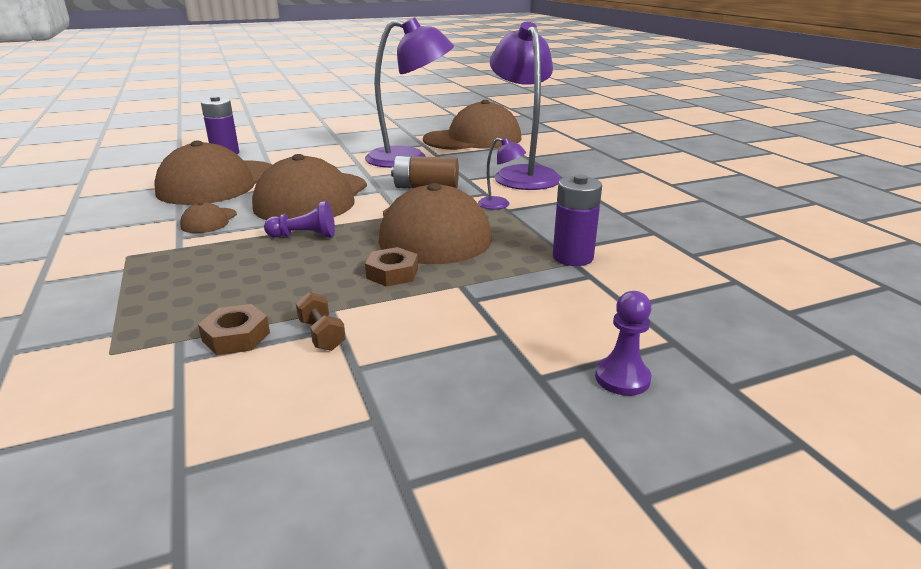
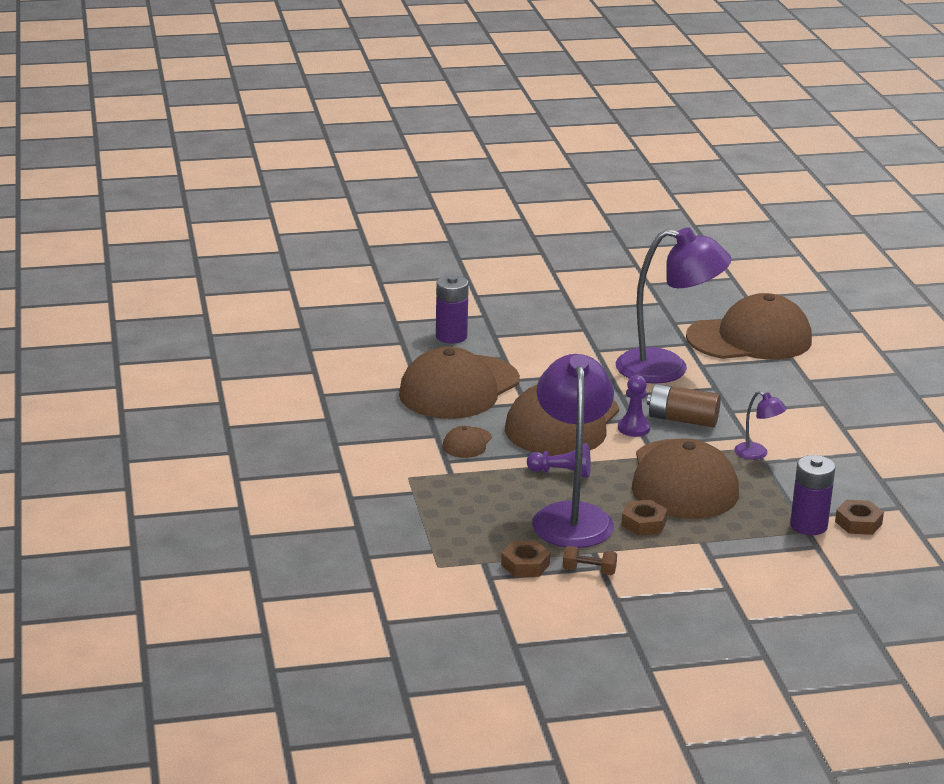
camera: 10 degrees right, 0 degrees up
(321, 335) = (589, 571): brown dumbbell -> brown dumbbell turned 60 degrees counterclockwise
(522, 174) = (794, 410): purple lamp -> purple lamp (571, 516)
(622, 250) = (858, 523): none -> brown nut
(622, 378) = (805, 629): purple pawn -> purple pawn (633, 428)

